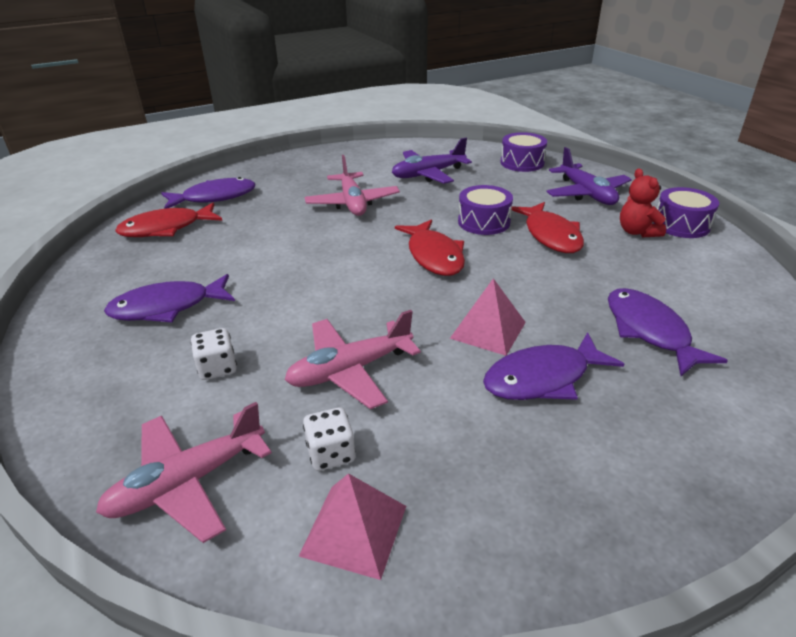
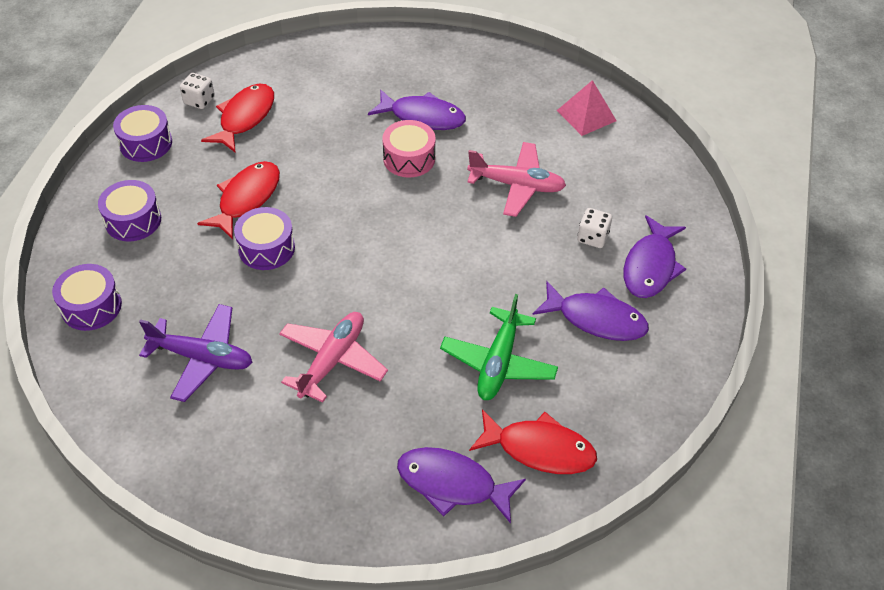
camera: 140 degrees left, 15 degrees up
(188, 482) = (647, 177): pink plane -> none
(234, 249) = (498, 363): none -> green plane
(331, 453) = (569, 149): white dice -> white dice (199, 100)
(434, 256) = (356, 239): red fish -> red fish (245, 118)
(488, 330) = (409, 158): pink pyramid -> pink drum
(586, 194) = (133, 220): purple plane -> purple drum
(637, 232) = (186, 159): red teddy bear -> none
(649, 331) = (326, 101): purple fish -> purple fish (650, 266)

